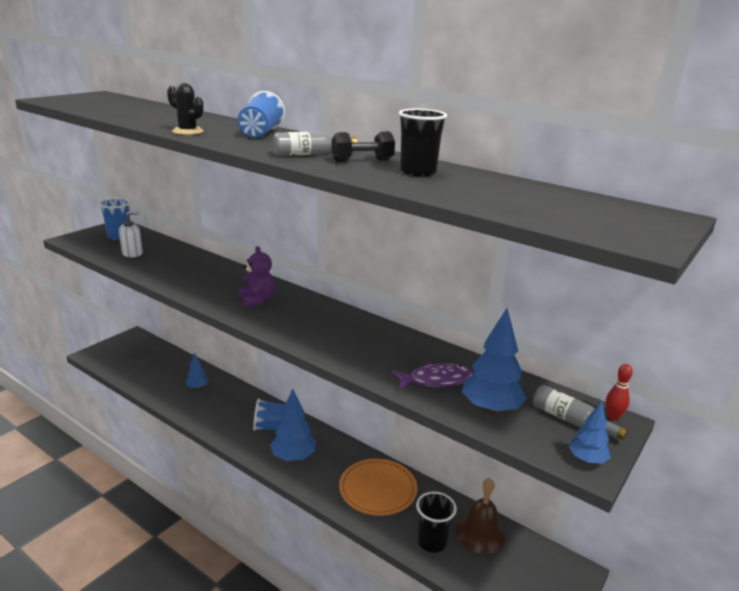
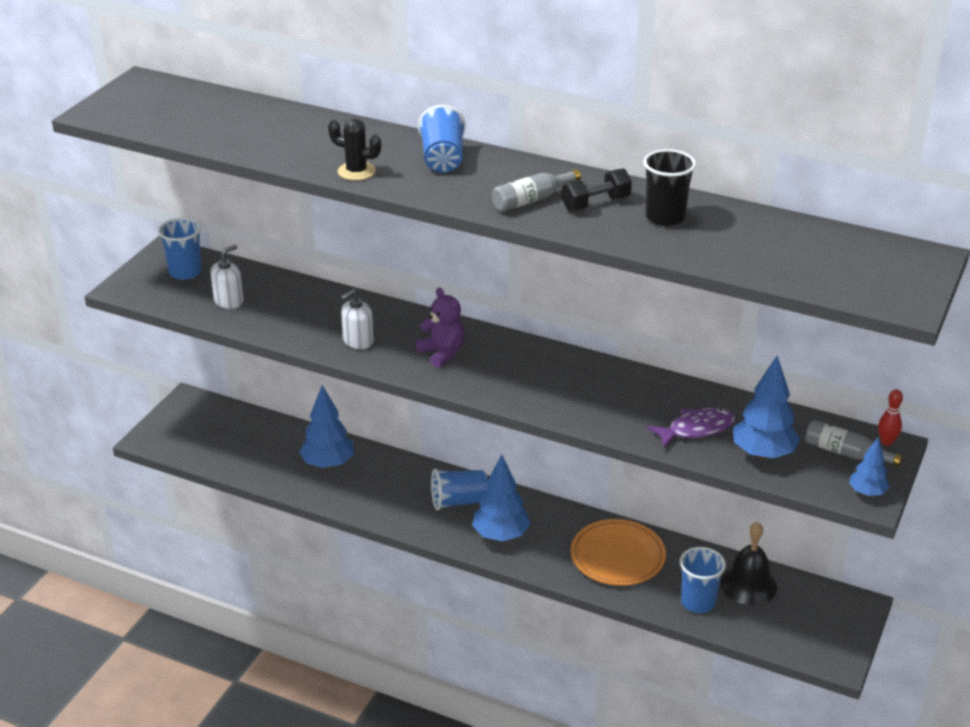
camera: 10 degrees left, 10 degrees up
(197, 387) = (328, 464): blue tree -> blue tree, size x1.75
(201, 285) = (358, 341): none -> white soap dispenser
(432, 541) = (698, 602): black cup -> blue cup
(480, 534) = (748, 585): brown bell -> black bell

